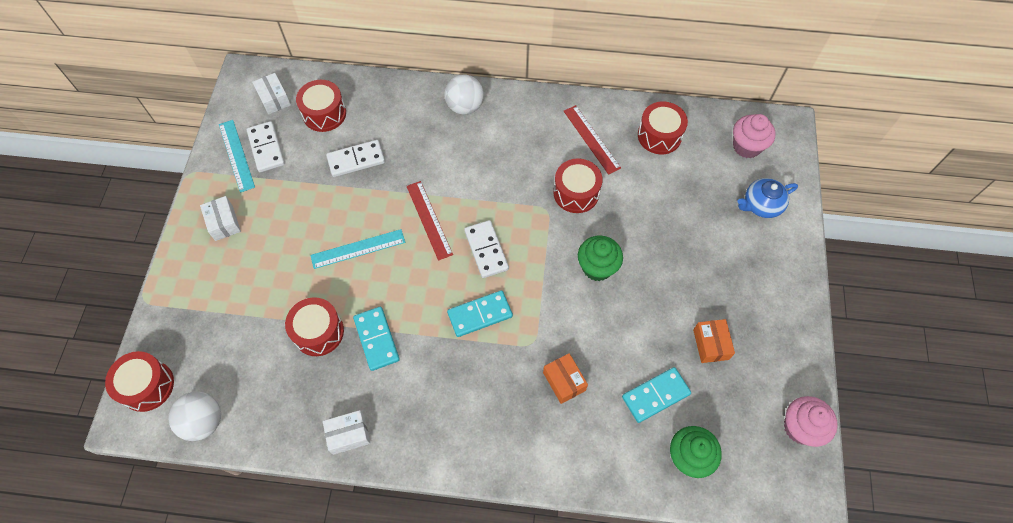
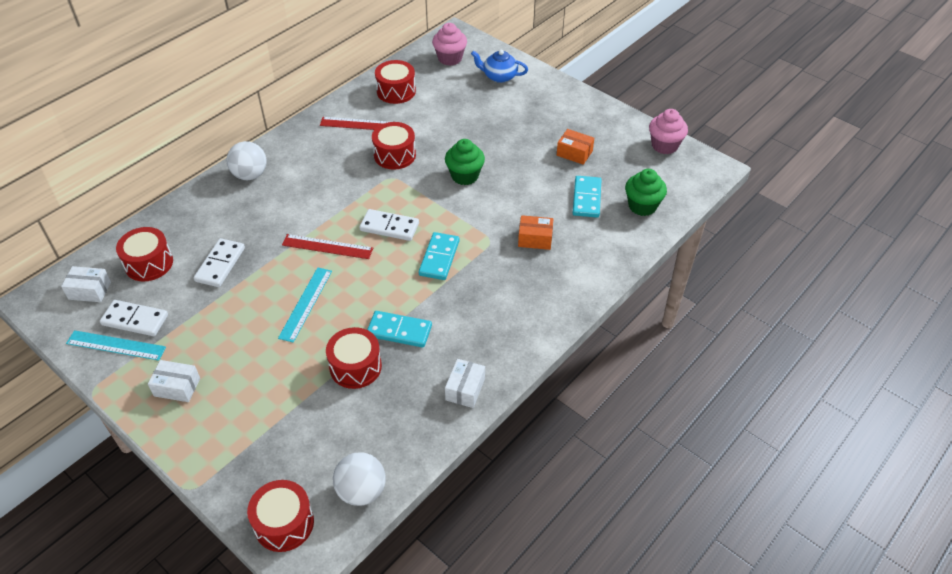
camera: 55 degrees left, 15 degrees down
(761, 205) = (499, 76): blue teapot -> blue teapot turned 90 degrees clockwise

